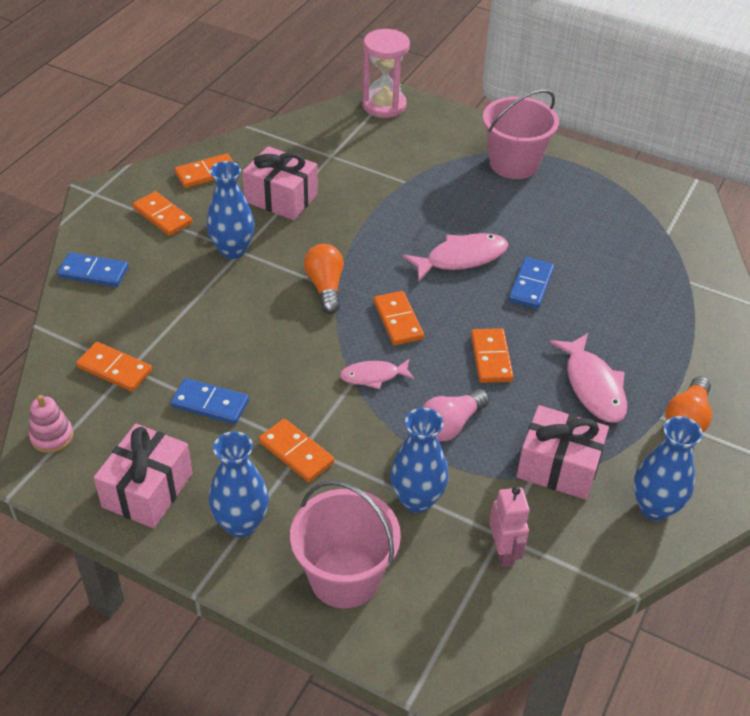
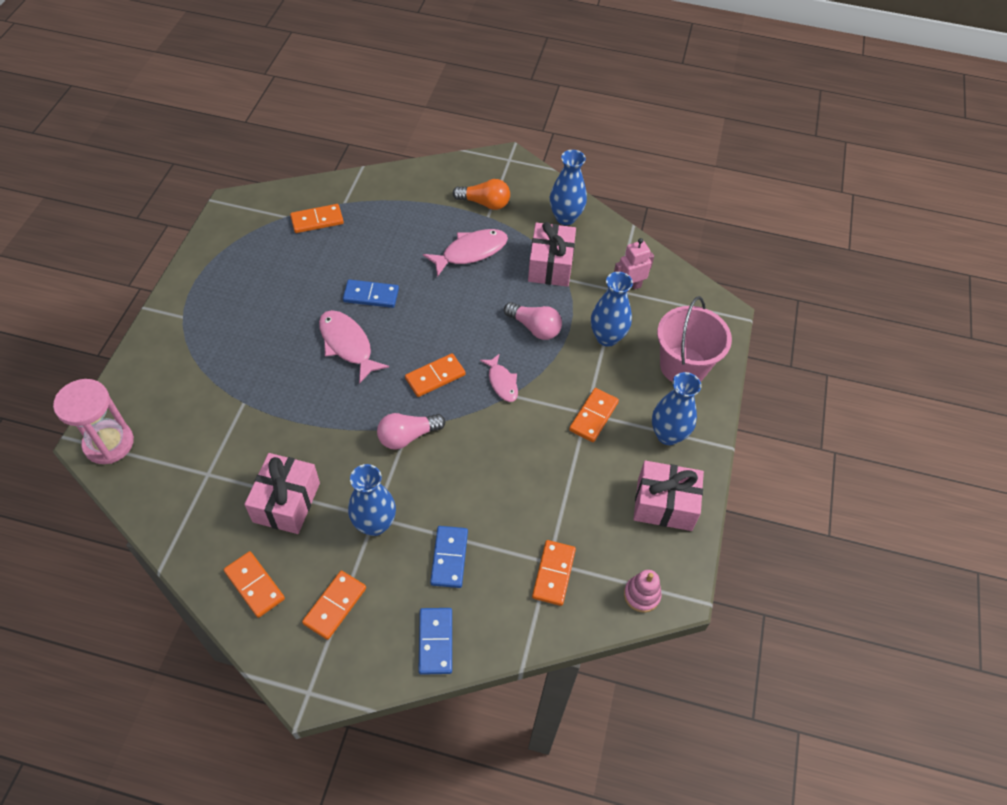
camera: 105 degrees left, 10 degrees up
(210, 403) = (567, 487): blue domino -> blue domino (449, 558)
(325, 287) = (407, 436): orange light bulb -> pink light bulb
(491, 358) = (460, 312): orange domino -> orange domino (317, 220)
(514, 163) = (203, 322): pink bucket -> none

